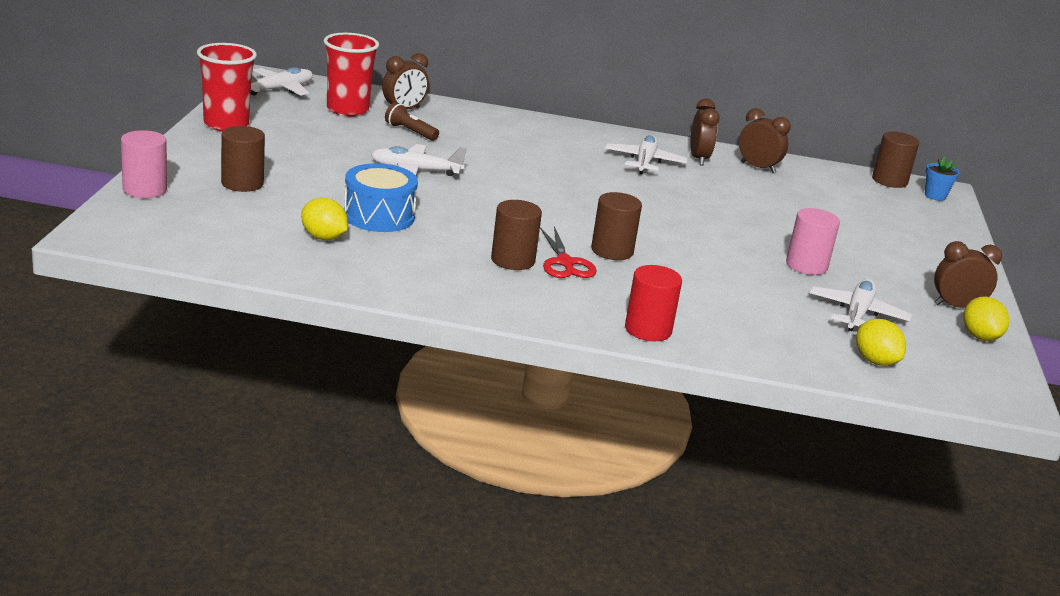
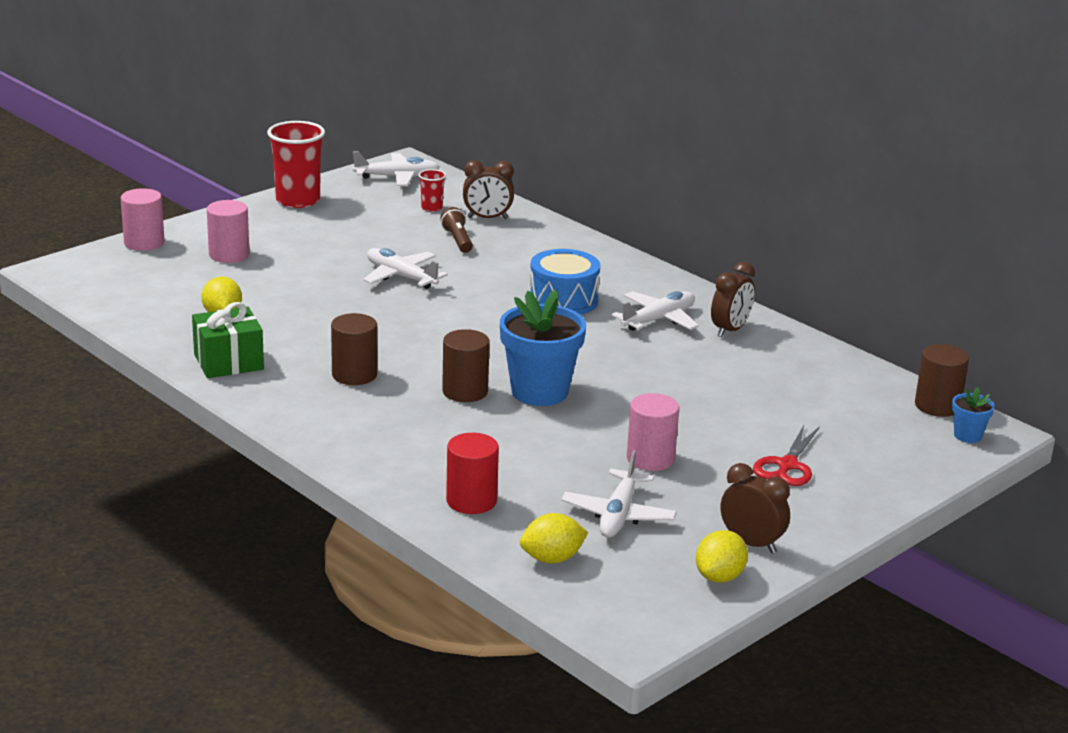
camera: 40 degrees right, 0 degrees up
(242, 183) = (229, 255): brown cylinder -> pink cylinder
(347, 110) = (431, 208): red cup -> red cup, size x0.49
(379, 216) = (299, 308): blue drum -> blue drum (563, 300)
(396, 277) = (228, 362): none -> green gift
(565, 263) = (399, 389): red scissors -> red scissors (787, 465)
(648, 329) = (374, 465): red cylinder -> red cylinder (471, 501)
(660, 236) = (539, 392): none -> blue flower pot
(758, 168) = (787, 354): brown clock -> none
(857, 313) = (618, 515): white plane -> white plane turned 135 degrees clockwise
(875, 361) = (552, 559): yellow lemon -> yellow lemon turned 60 degrees clockwise

